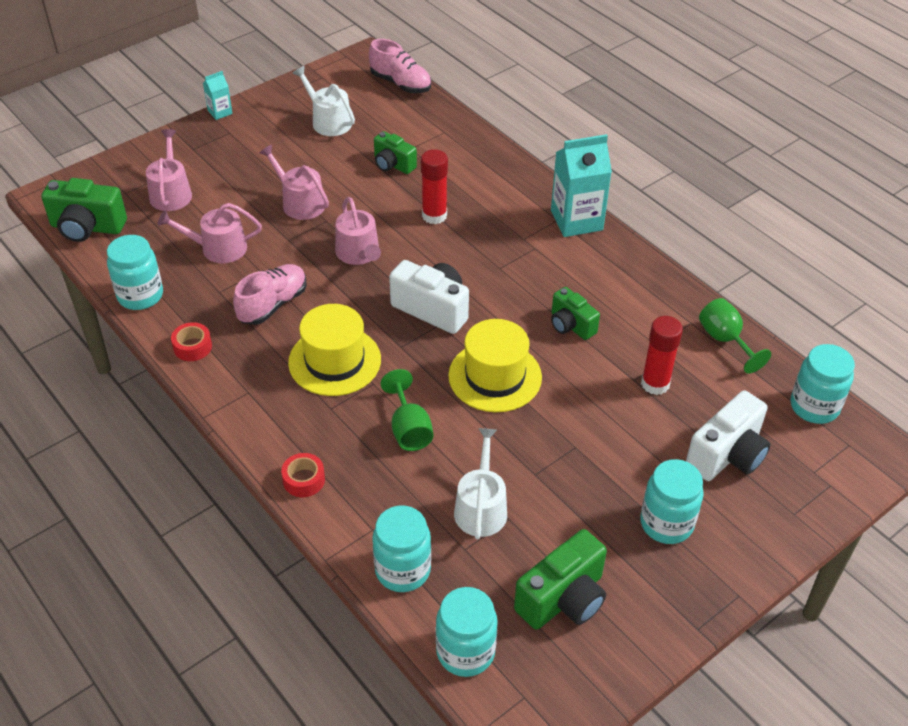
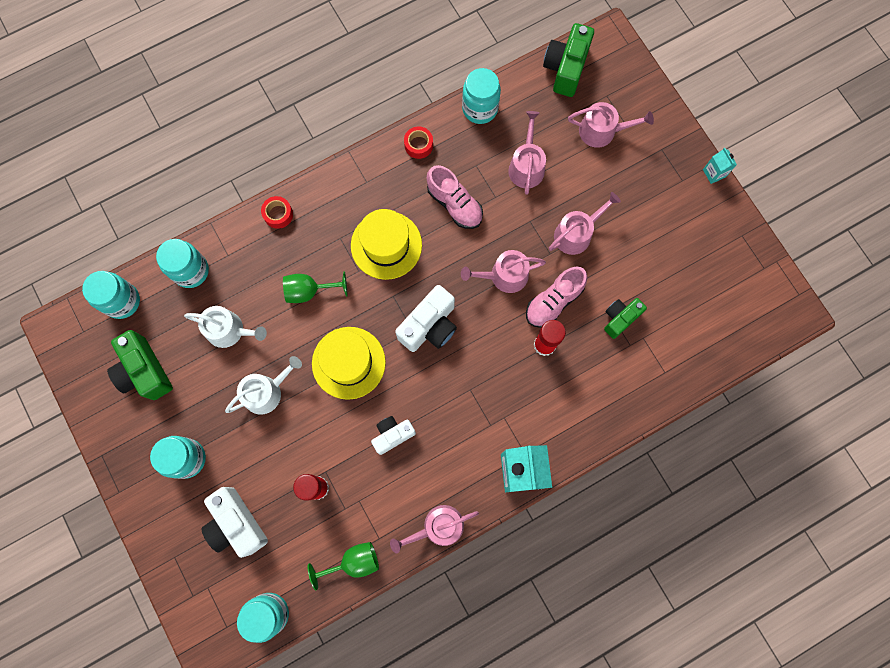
camera: 100 degrees right, 30 degrees up
(328, 121) = (691, 267): white watering can -> white watering can (267, 391)
(401, 83) = (747, 342): pink shoe -> pink shoe (553, 302)
(571, 325) = (392, 435): green camera -> white camera
(659, 276) = (438, 527): none -> pink watering can

